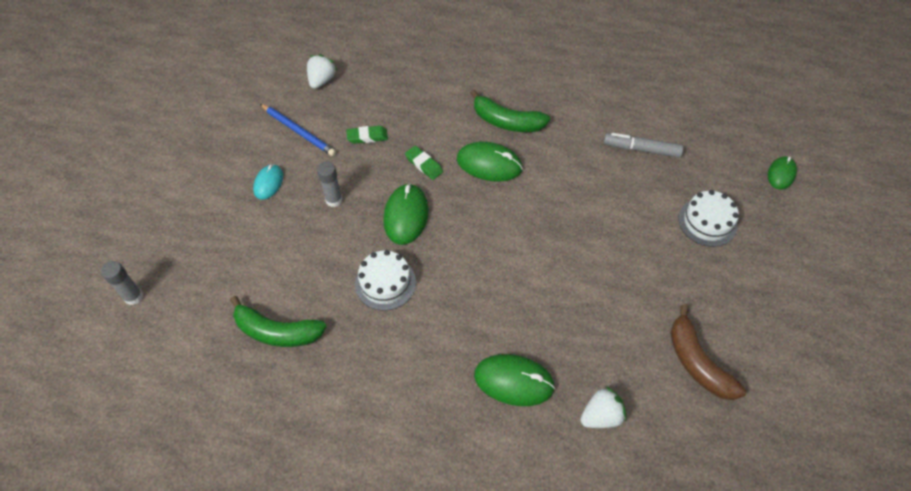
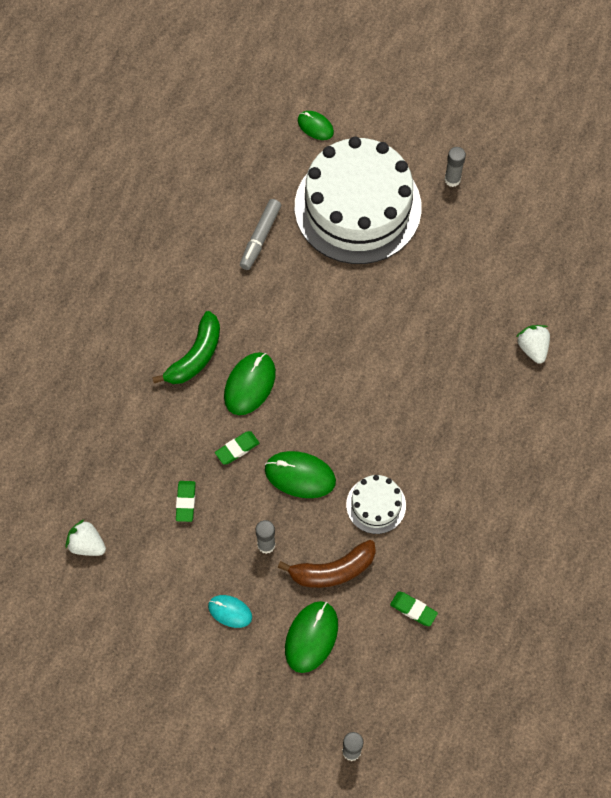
camera: 80 degrees left, 10 degrees up
(277, 332) = (413, 609): green banana -> green eraser
(298, 131) = (161, 576): blue pencil -> none
(514, 381) = (492, 409): green mouse -> green mouse (311, 637)
(697, 363) = (496, 261): brown banana -> brown banana (333, 570)
(707, 222) = (357, 207): white cake -> white cake, size x2.30
(779, 304) = (452, 179): none -> grey glue stick

